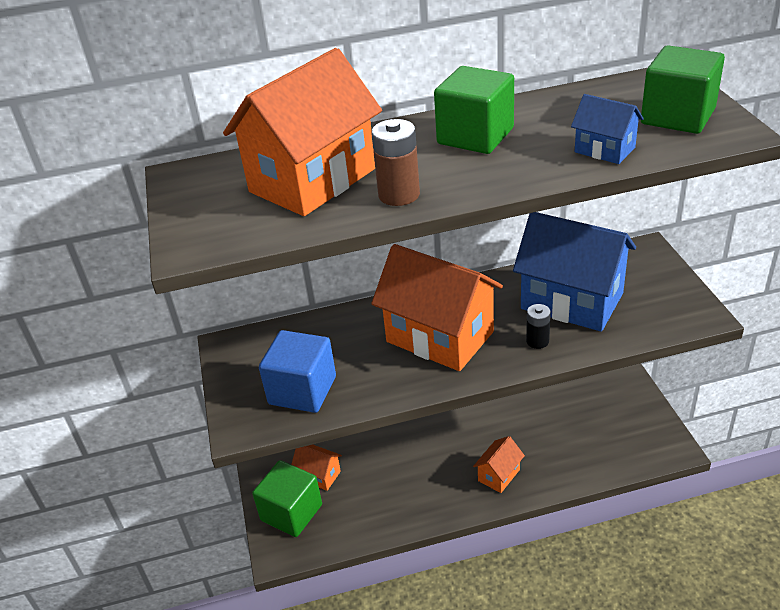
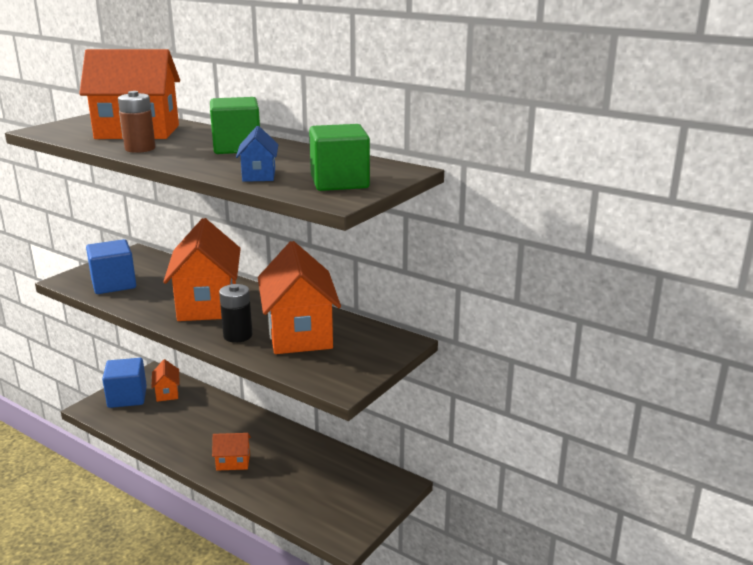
camera: 45 degrees right, 15 degrees down
(291, 512) = (127, 397): green cube -> blue cube
(537, 341) = (238, 336): black battery -> black battery, size x1.51
(572, 301) = (299, 333): blue house -> orange house

